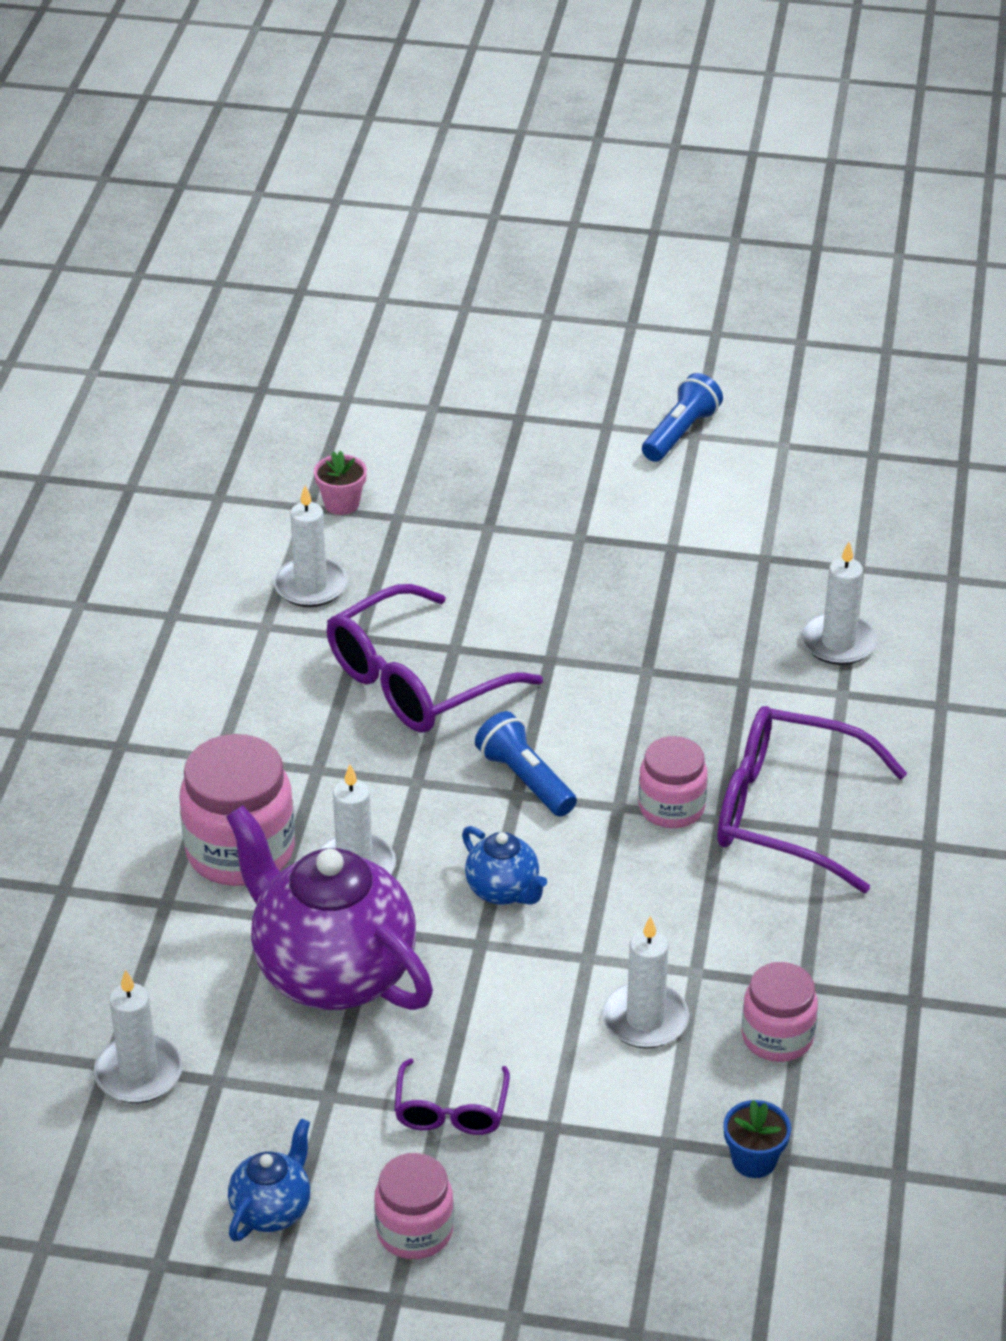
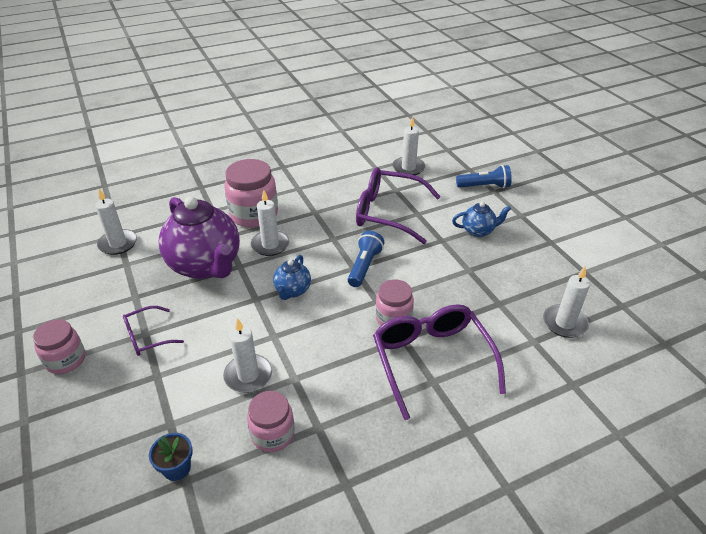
camera: 55 degrees right, 0 degrees up
(272, 1210) = (59, 311): blue teapot -> blue teapot (478, 231)
(332, 973) = (206, 266): purple teapot -> purple teapot turned 135 degrees clockwise
(341, 503) = (459, 155): pink flower pot -> none
(680, 433) = (620, 212): blue flashlight -> blue flashlight (484, 186)

